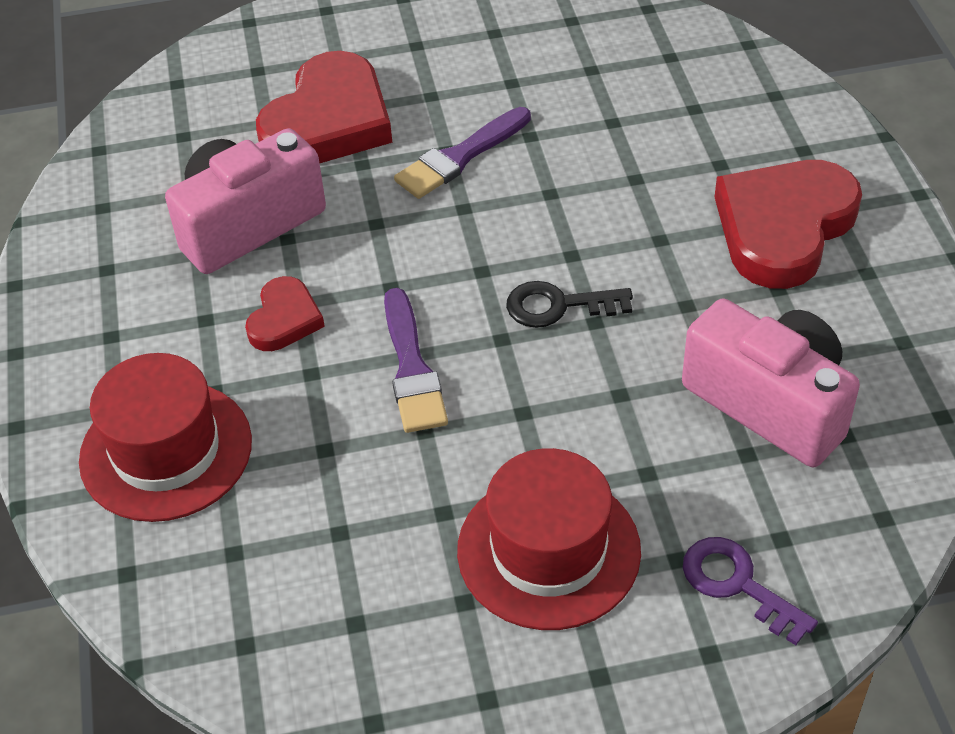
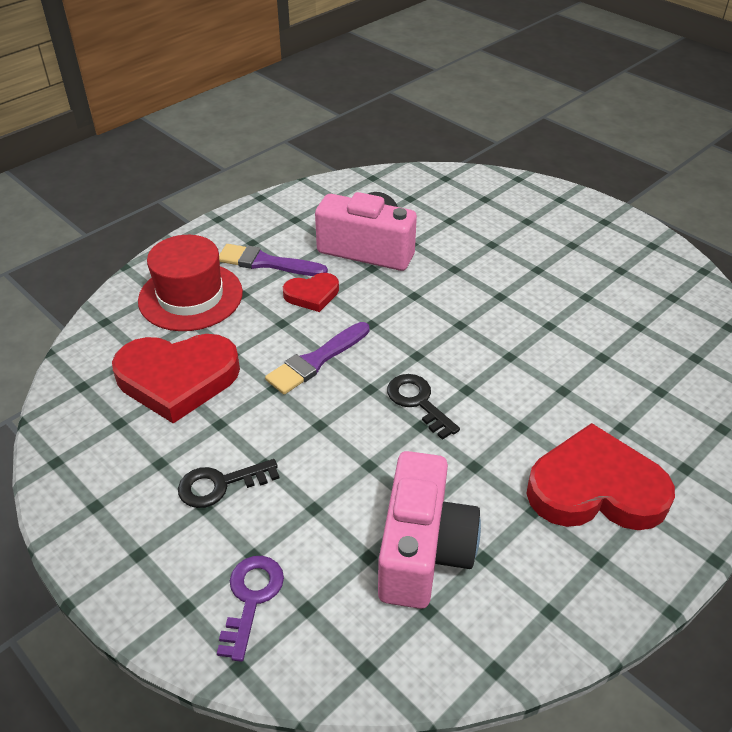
camera: 55 degrees right, 5 degrees down
(328, 121) = (474, 241): red heart -> red heart (177, 379)
(460, 157) = (499, 304): purple brush -> purple brush (266, 263)
(548, 550) = (220, 485): red hat -> black key

